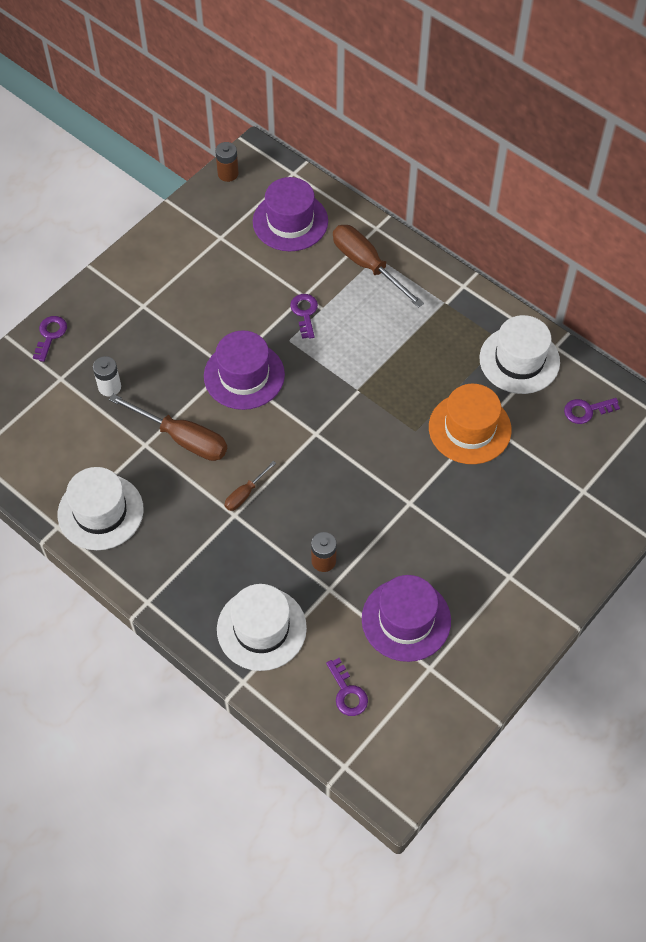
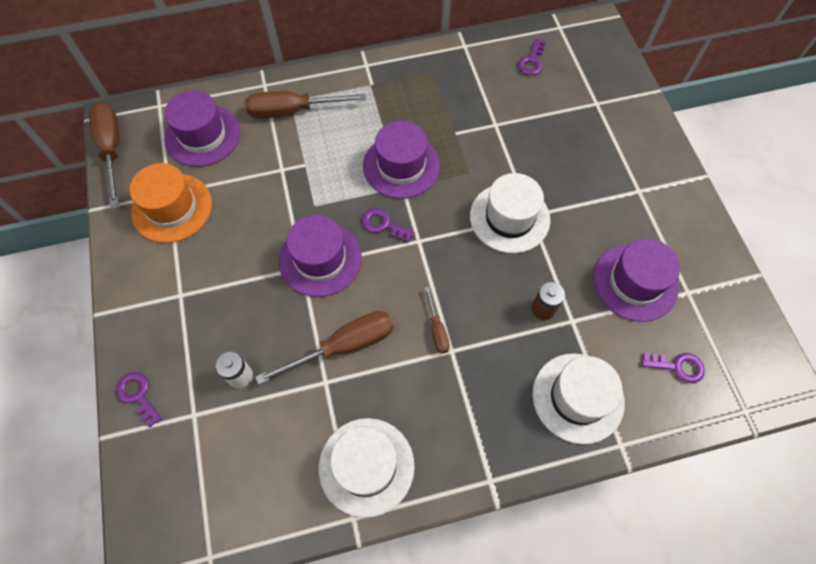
camera: 55 degrees left, 5 degrees up
(228, 174) = (112, 149): brown battery -> brown screwdriver
(305, 313) = (298, 179): purple key -> purple key (383, 224)
(379, 377) = (401, 166): none -> purple hat
(469, 428) = (493, 137): orange hat -> orange hat (172, 208)
(519, 360) = (459, 72): white hat -> white hat (509, 218)

